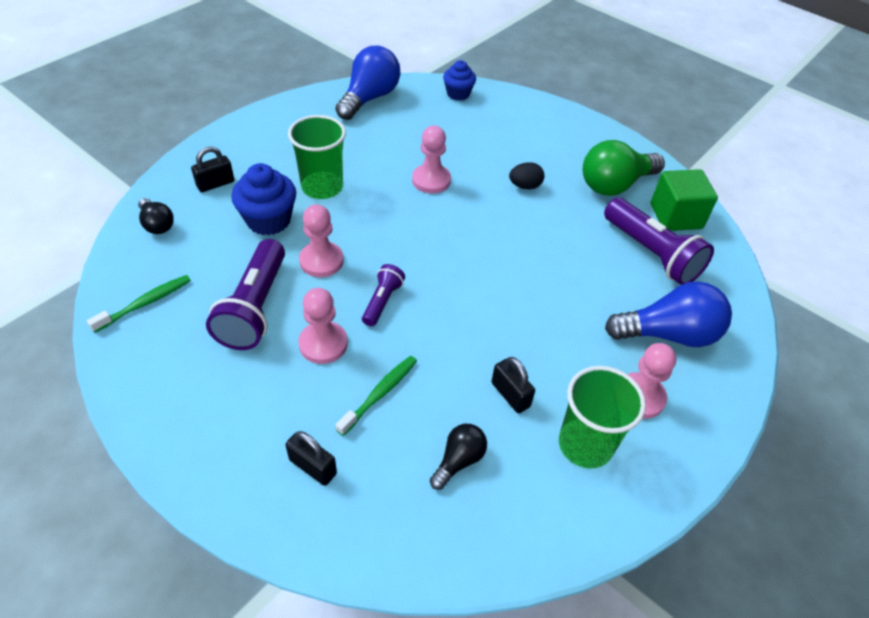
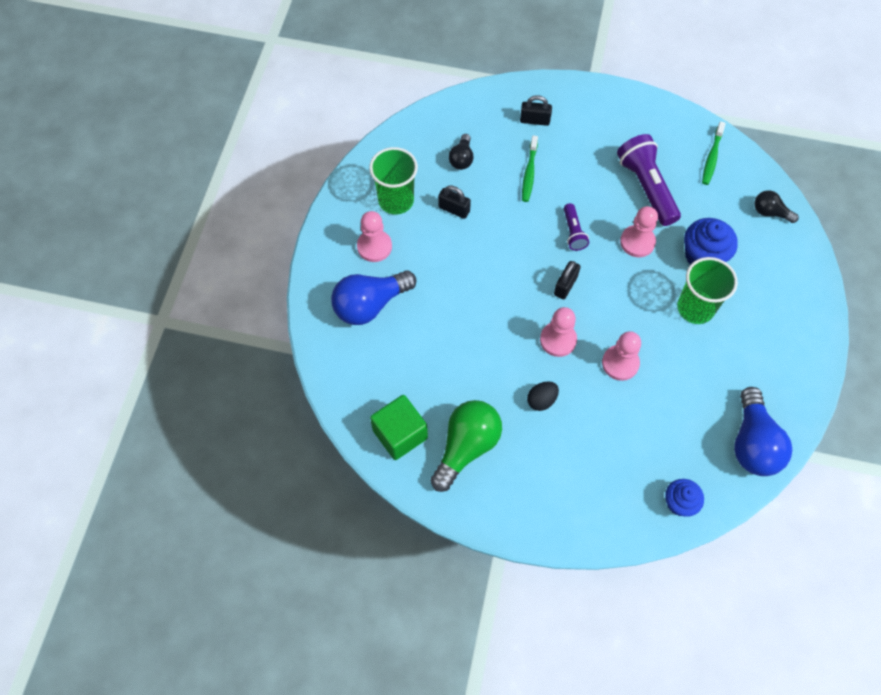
camera: 155 degrees right, 15 degrees up
(215, 184) = (772, 267): black padlock -> black padlock (565, 285)
(323, 344) = (585, 185): pink pawn -> pink pawn (558, 340)
(651, 253) = (406, 377): purple flashlight -> none

